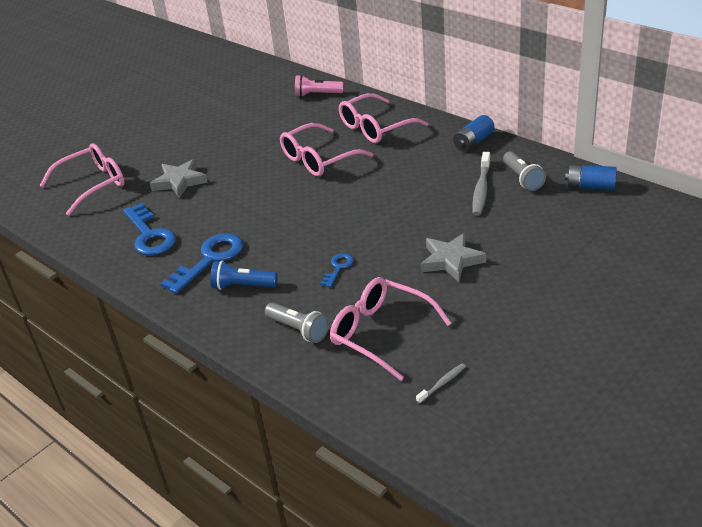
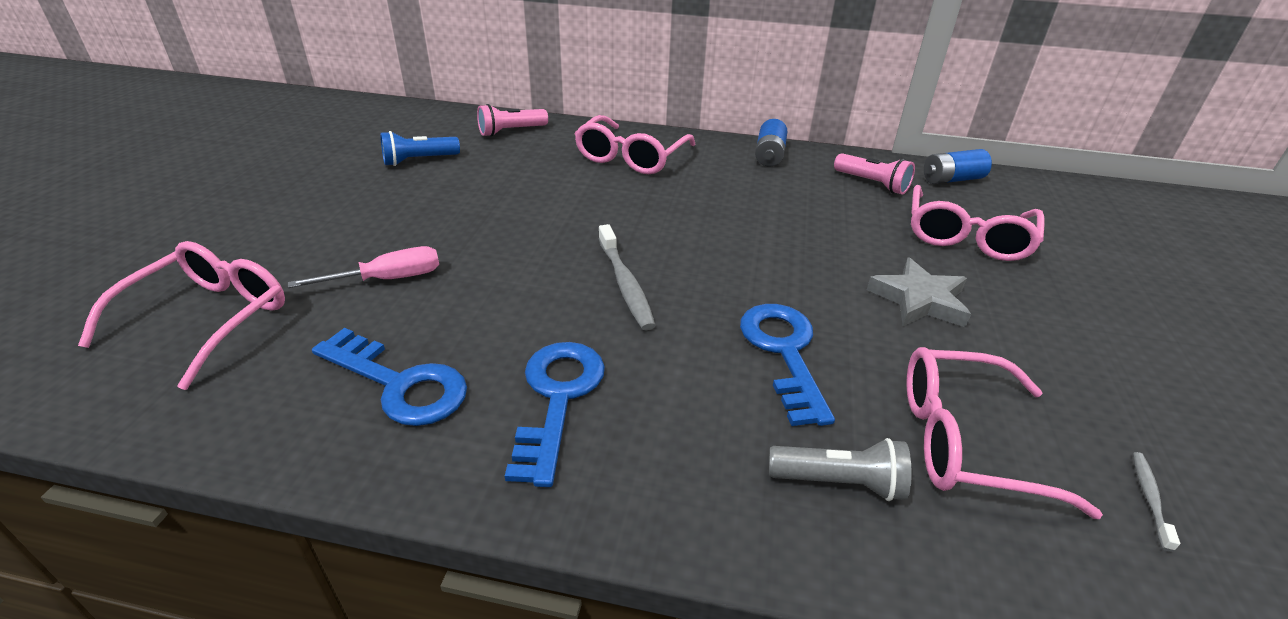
camera: 35 degrees left, 0 degrees up
(179, 181) = (388, 279): grey star -> pink screwdriver
(242, 286) = (662, 430): blue flashlight -> blue flashlight (419, 160)
(318, 159) = (592, 206): pink glasses -> pink glasses (967, 237)
(338, 268) = (784, 352): blue key -> blue key, size x1.94
(481, 189) = (843, 204): grey toothbrush -> grey toothbrush (625, 284)
(522, 178) = (872, 184): grey flashlight -> pink flashlight

